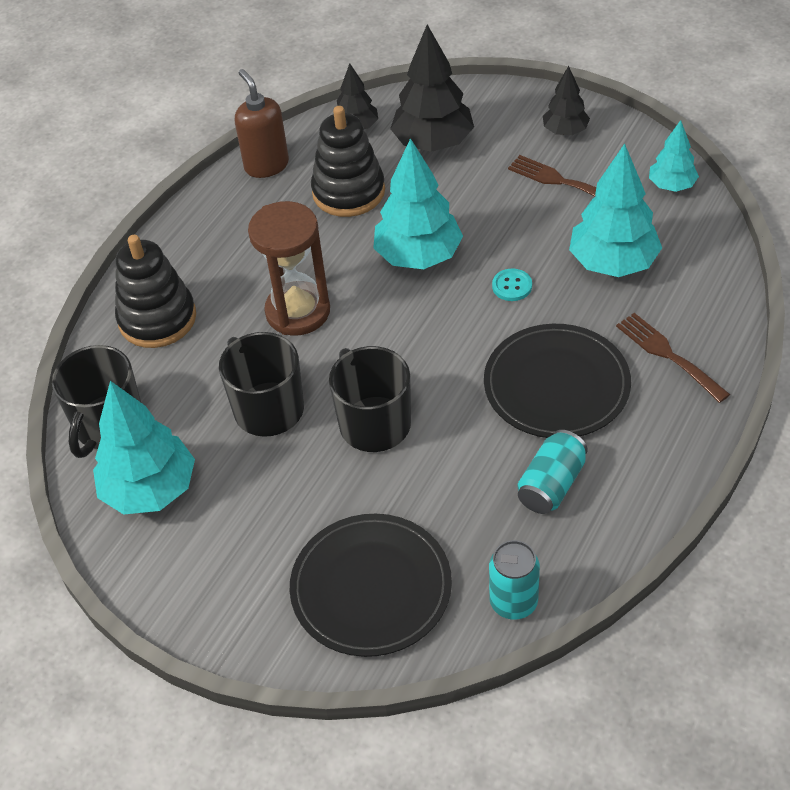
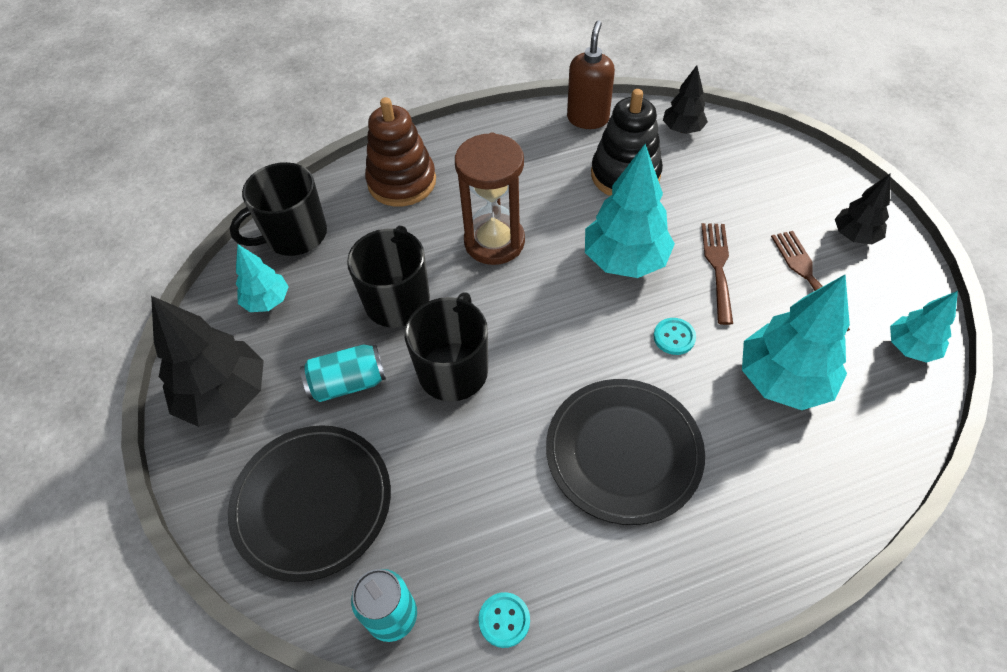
camera: 40 degrees right, 5 degrees up
(150, 489) = (267, 301): turquoise tree -> turquoise tree, size x0.57
(157, 319) = (402, 182): black stacking toy -> brown stacking toy
(433, 143) = (729, 177): black tree -> black tree (225, 396)
(551, 484) = (529, 537): turquoise can -> turquoise can (348, 383)
(589, 543) = (504, 620): none -> turquoise button
(667, 354) = (750, 503): brown fork -> brown fork (717, 267)

